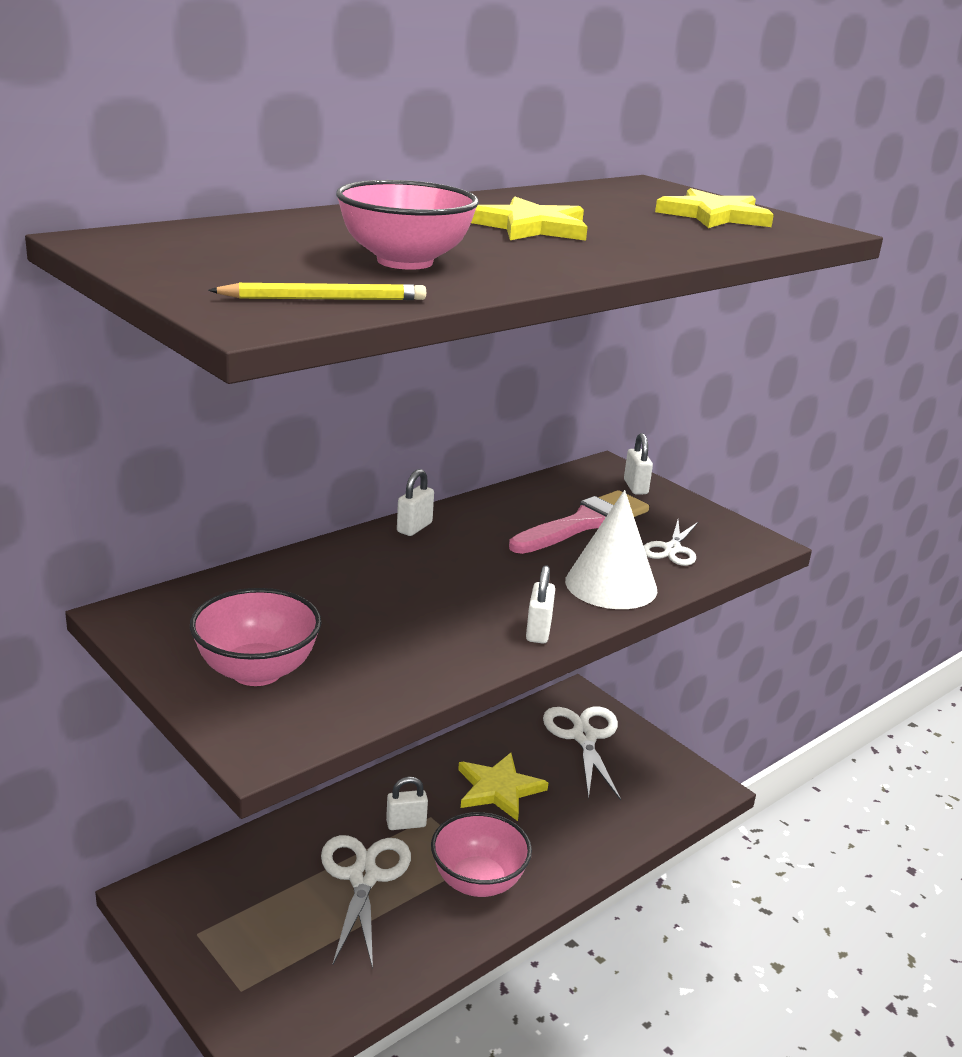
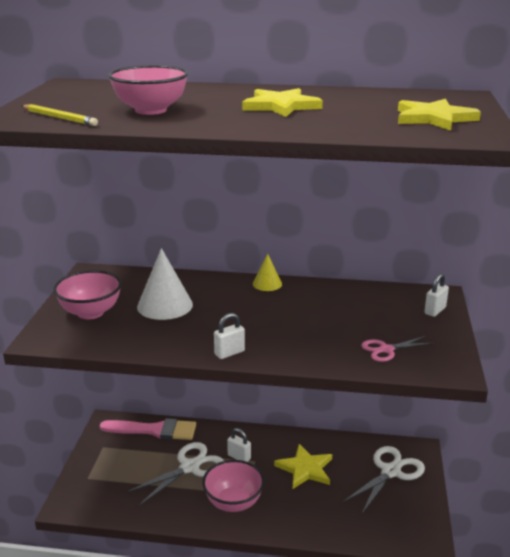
camera: 50 degrees right, 0 degrees up
(414, 527) = (267, 284): white padlock -> yellow cone
(584, 523) = (361, 316): pink brush -> pink brush (154, 430)
(611, 585) = (311, 350): white cone -> white cone (165, 305)
(672, 549) = (386, 350): white scissors -> pink scissors

